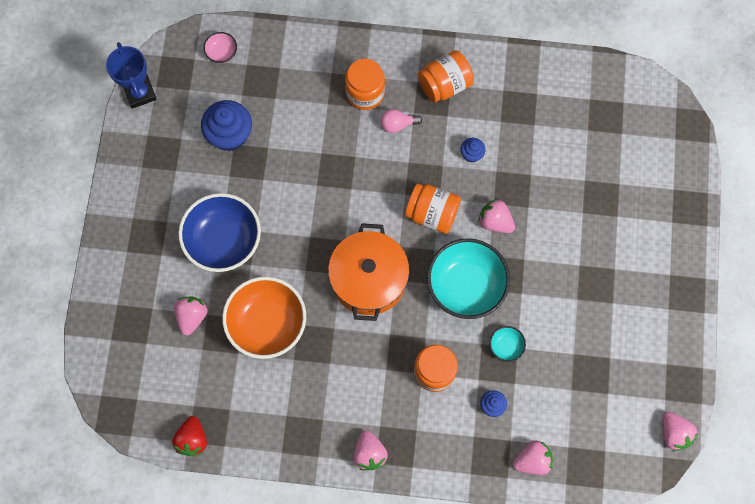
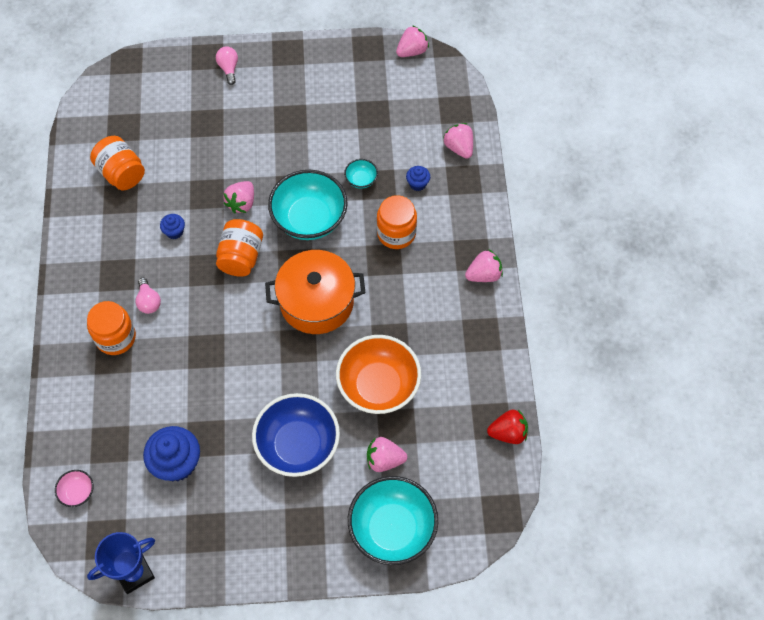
camera: 100 degrees left, 10 degrees down
(125, 312) = (392, 529): none -> turquoise bowl
(444, 85) = (100, 265): orange jar -> orange jar (121, 173)
(670, 228) = (229, 68): none -> pink light bulb

